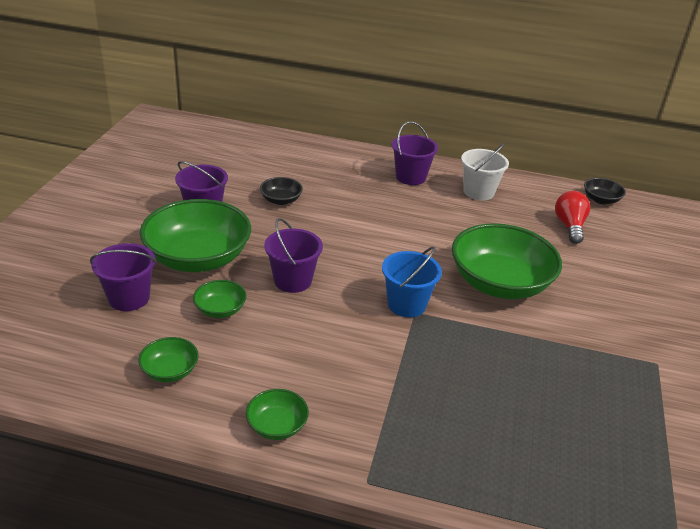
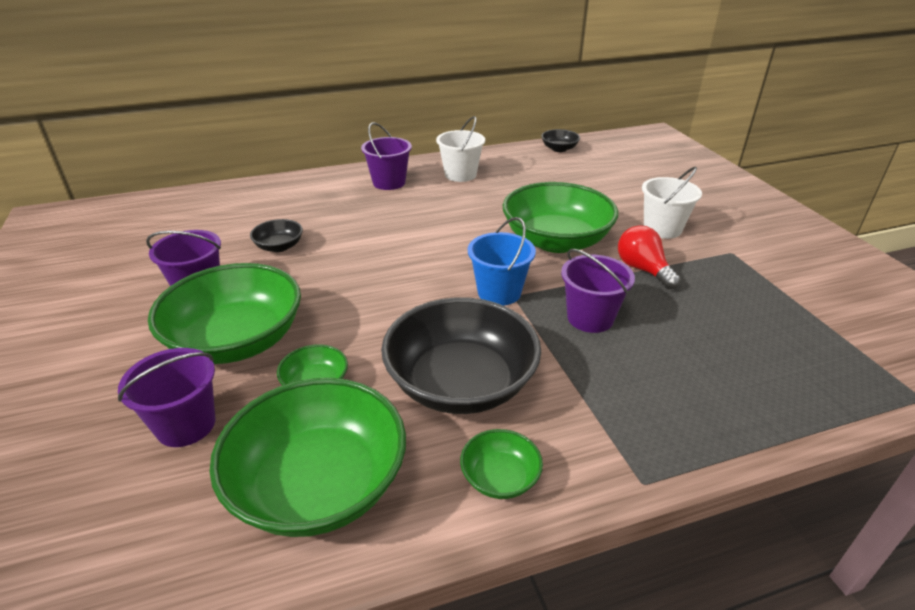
camera: 30 degrees left, 0 degrees up
(170, 371) = (319, 485): green bowl -> green bowl, size x2.22
(292, 280) = (367, 318): purple bucket -> purple bucket (590, 318)
(312, 355) = (461, 383): none -> black bowl
(569, 226) = (558, 176): red light bulb -> red light bulb (643, 270)
(613, 314) = (662, 229): none -> white bucket

